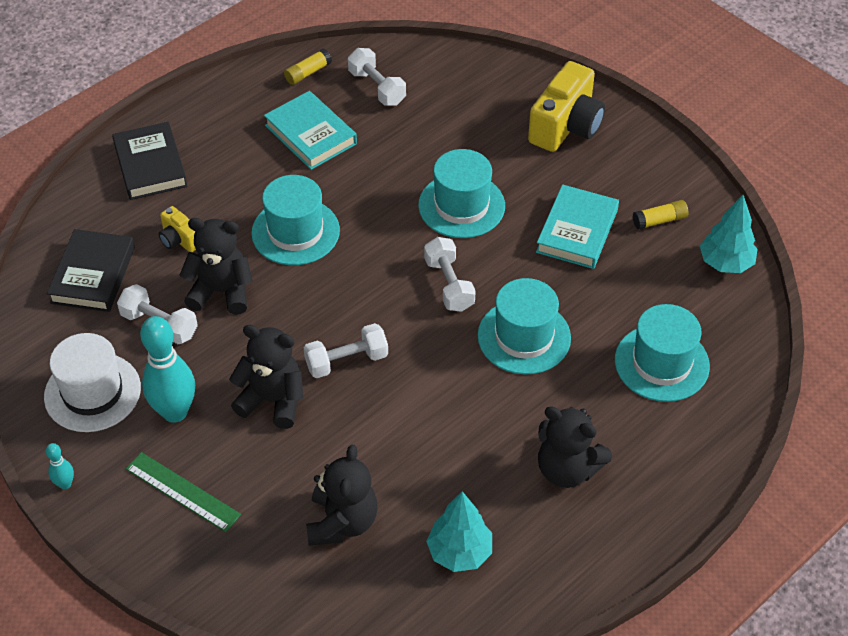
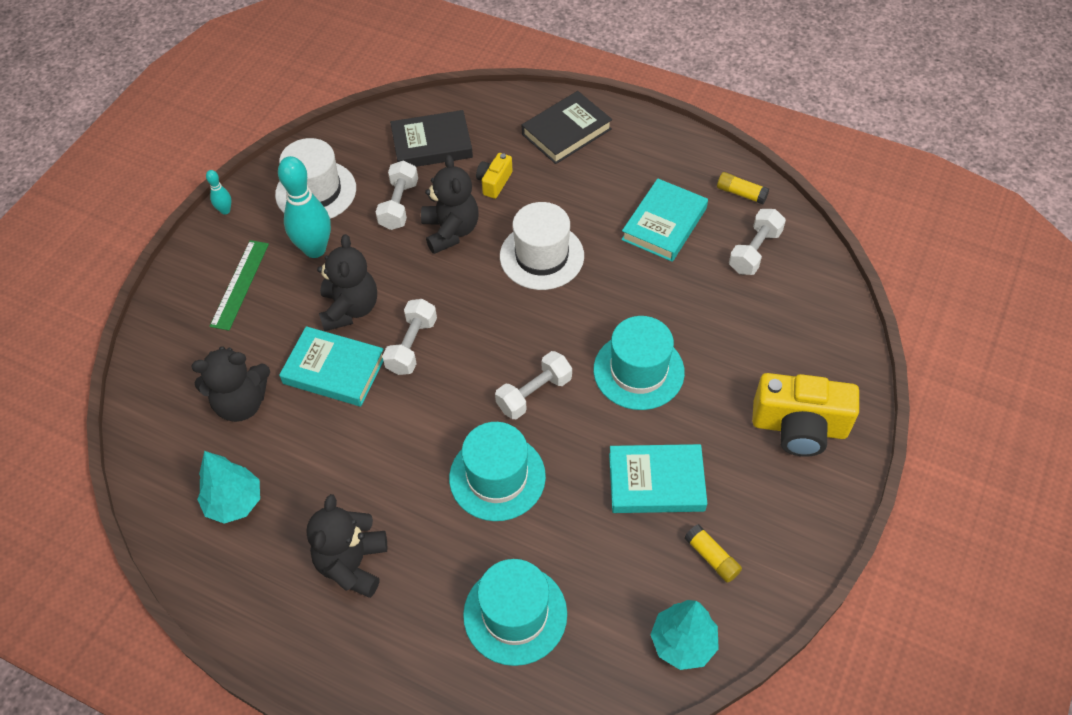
camera: 70 degrees right, 5 degrees up
(295, 232) = (541, 256): turquoise hat -> white hat
(342, 432) = (334, 370): none -> turquoise book
(346, 361) = (412, 346): white dumbbell -> white dumbbell turned 60 degrees clockwise

